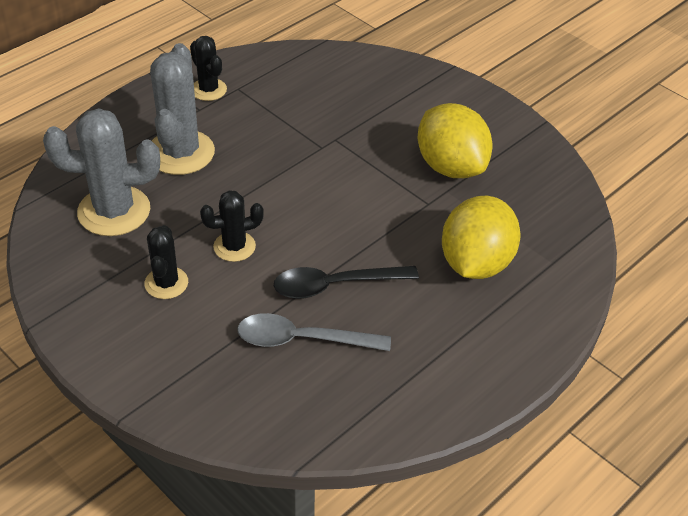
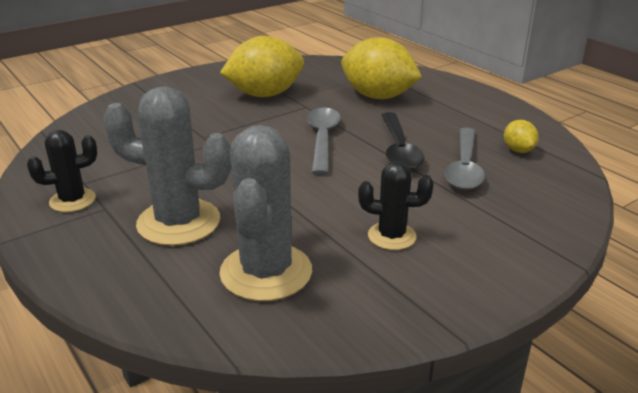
camera: 80 degrees left, 15 degrees down
(234, 247) = (342, 195): black cactus -> none
(347, 223) = (322, 139): none -> grey spoon
(353, 392) = (518, 150): none -> yellow lemon

